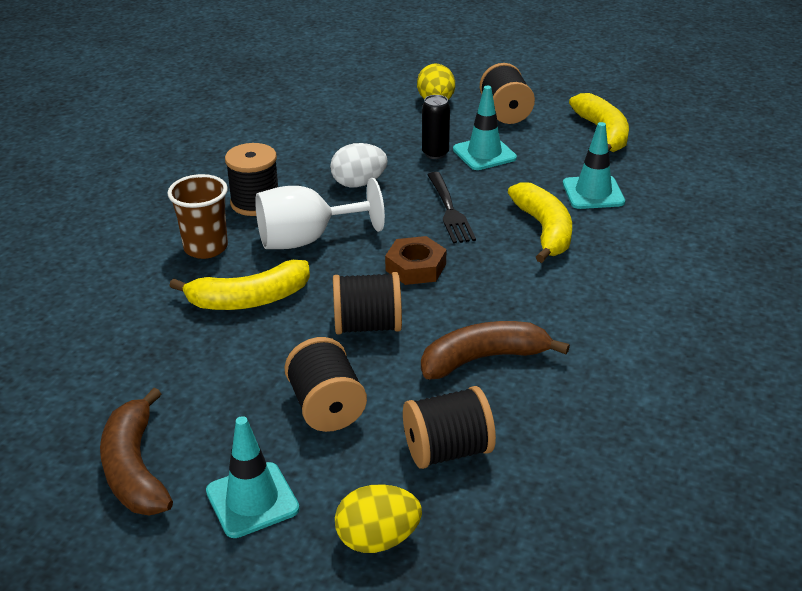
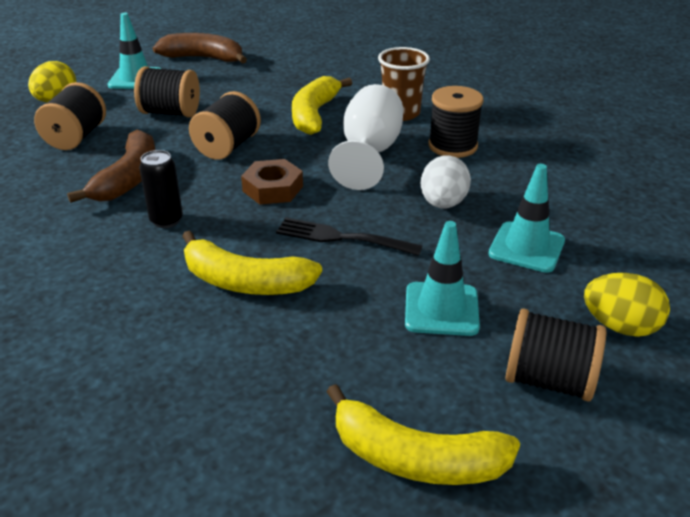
camera: 120 degrees right, 0 degrees up
(435, 153) = (470, 272): black can -> black can (166, 220)
(593, 193) = (274, 356): turquoise traffic cone -> turquoise traffic cone (526, 247)

